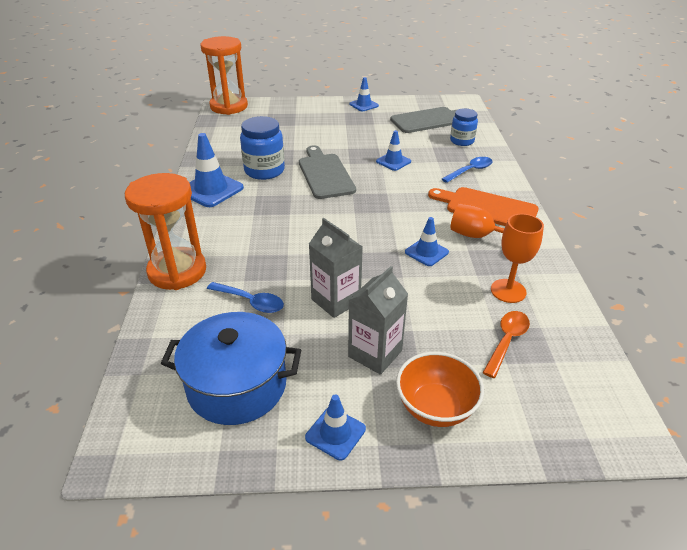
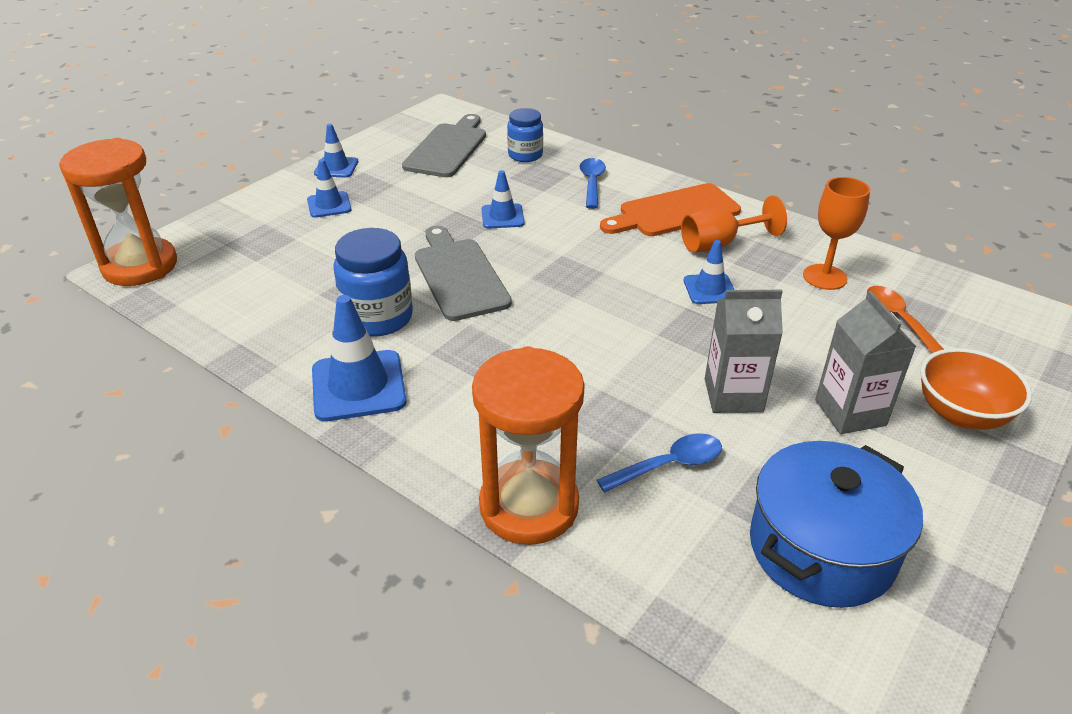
camera: 50 degrees left, 0 degrees up
(325, 174) = (459, 276): grey cutting board -> grey cutting board turned 45 degrees clockwise
(335, 433) = (954, 503): blue traffic cone -> blue traffic cone (329, 205)

